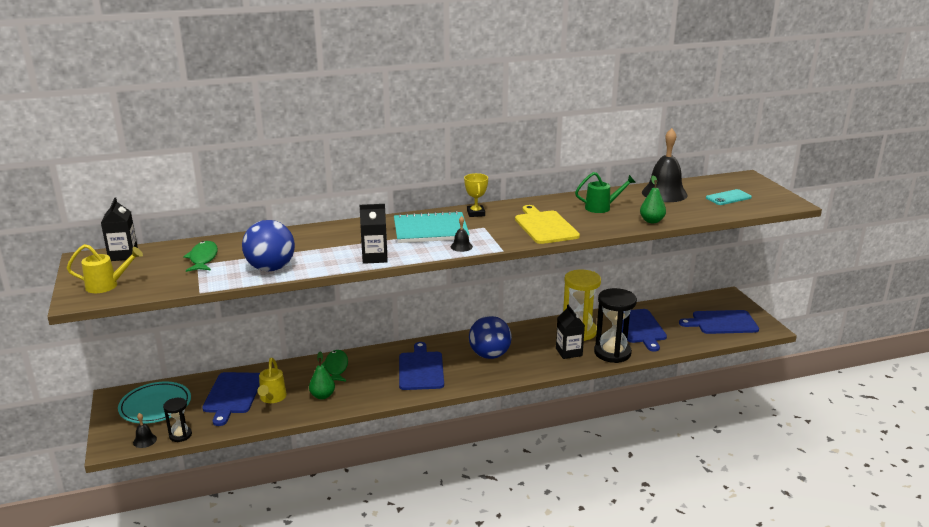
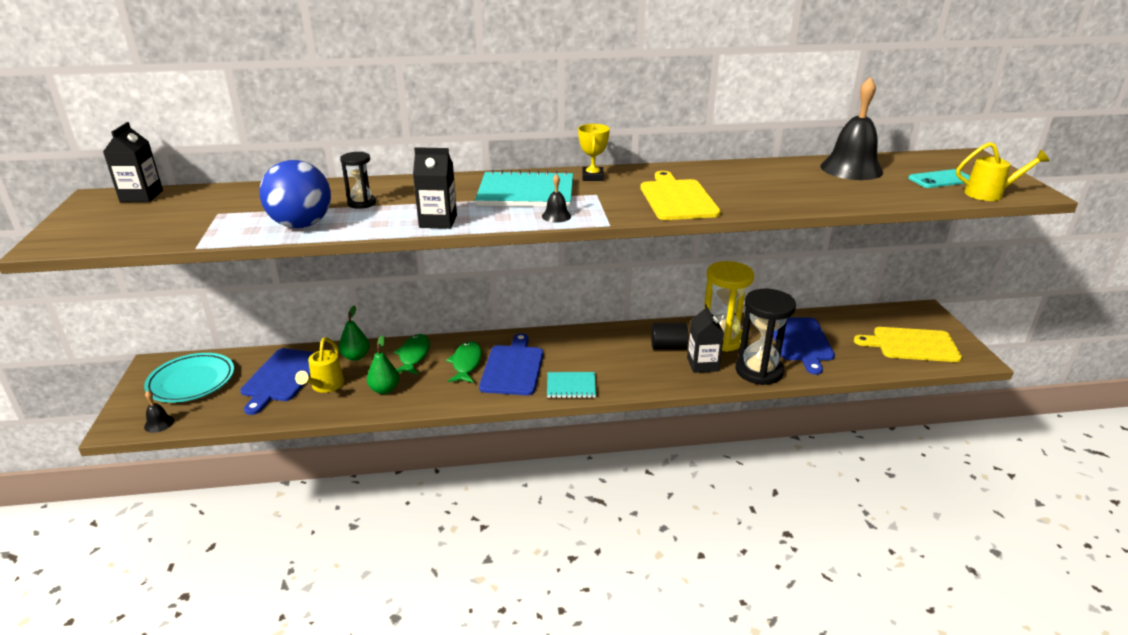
camera: 10 degrees right, 5 degrees up
(107, 285) = (94, 230): yellow watering can -> yellow watering can (989, 194)
(180, 435) = (201, 421): black hourglass -> black hourglass (362, 203)
(203, 258) = (229, 207): green fish -> green fish (466, 363)
(471, 378) = (571, 386): none -> turquoise notebook
(489, 355) = (602, 358): blue ball -> none
(539, 341) = (668, 347): none -> black cylinder
(601, 207) = (761, 181): green watering can -> none
(651, 221) = (826, 202): green pear -> green pear (356, 356)
(722, 322) = (911, 345): blue cutting board -> yellow cutting board

